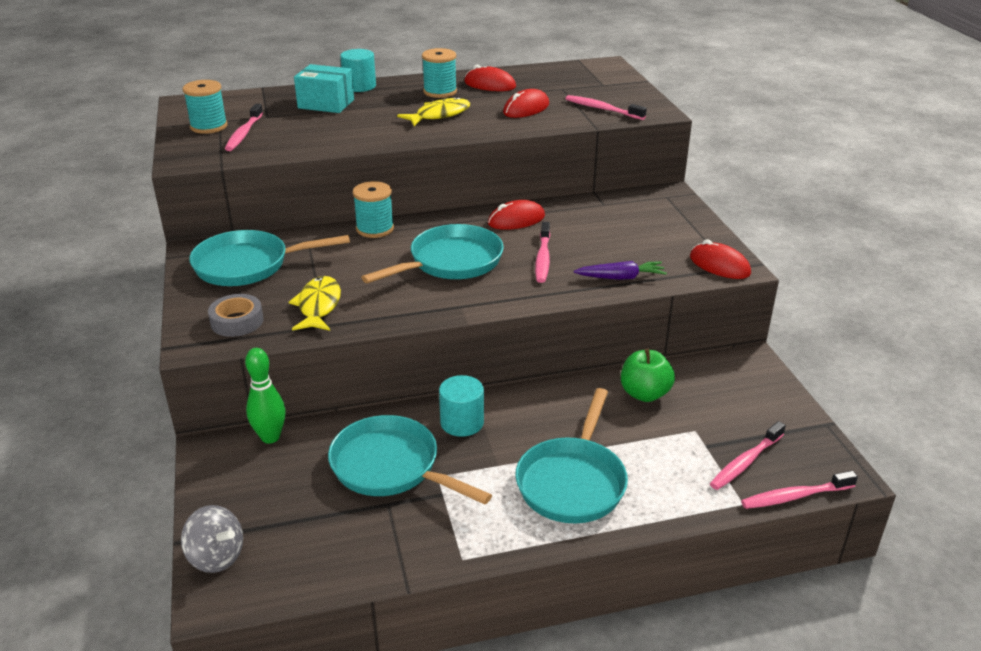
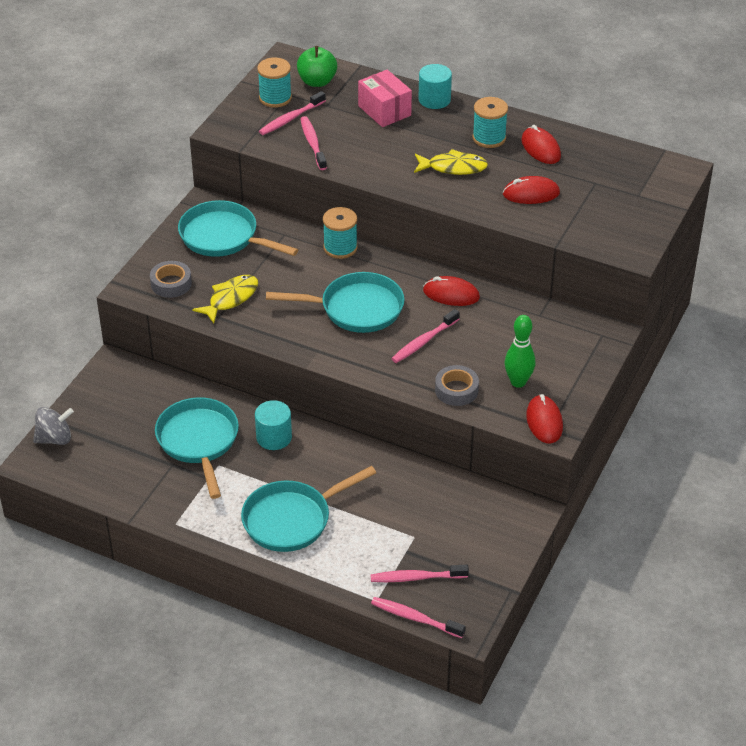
camera: 40 degrees right, 10 degrees up
(216, 557) = (55, 438): grey spinning top -> grey spinning top turned 90 degrees counterclockwise
(270, 437) = (152, 377): green bowling pin -> green bowling pin (518, 382)
(326, 104) = (384, 111): turquoise box -> pink box
(602, 109) = (593, 225): pink toothbrush -> pink toothbrush (313, 143)
(621, 277) = (456, 390): purple carrot -> grey tape
(644, 394) = (417, 490): green apple -> green apple (317, 81)

